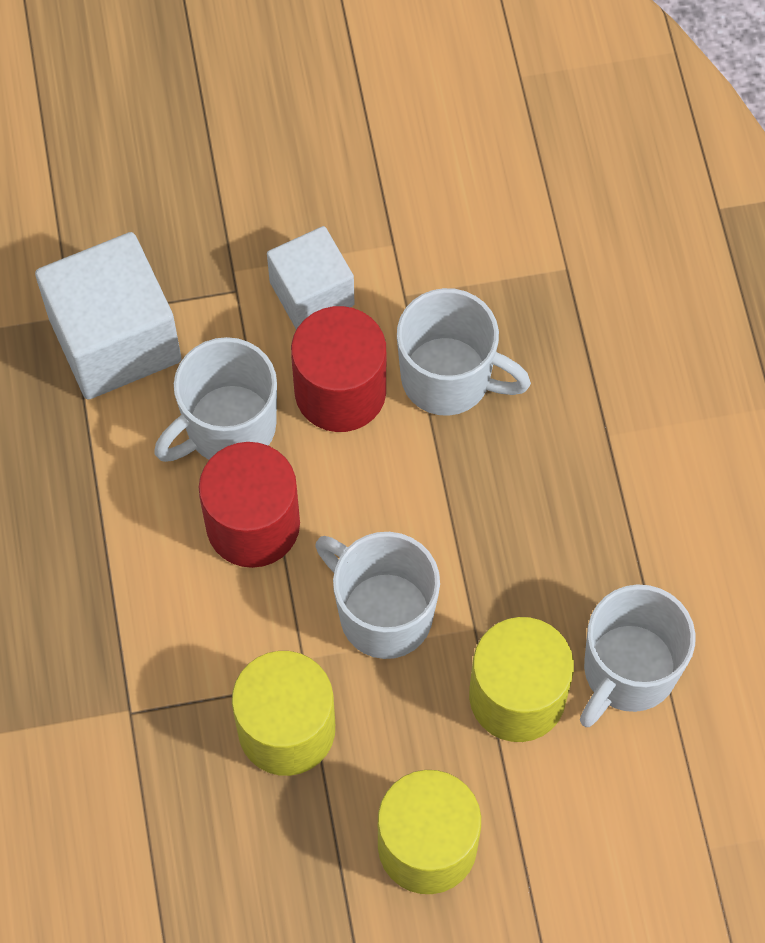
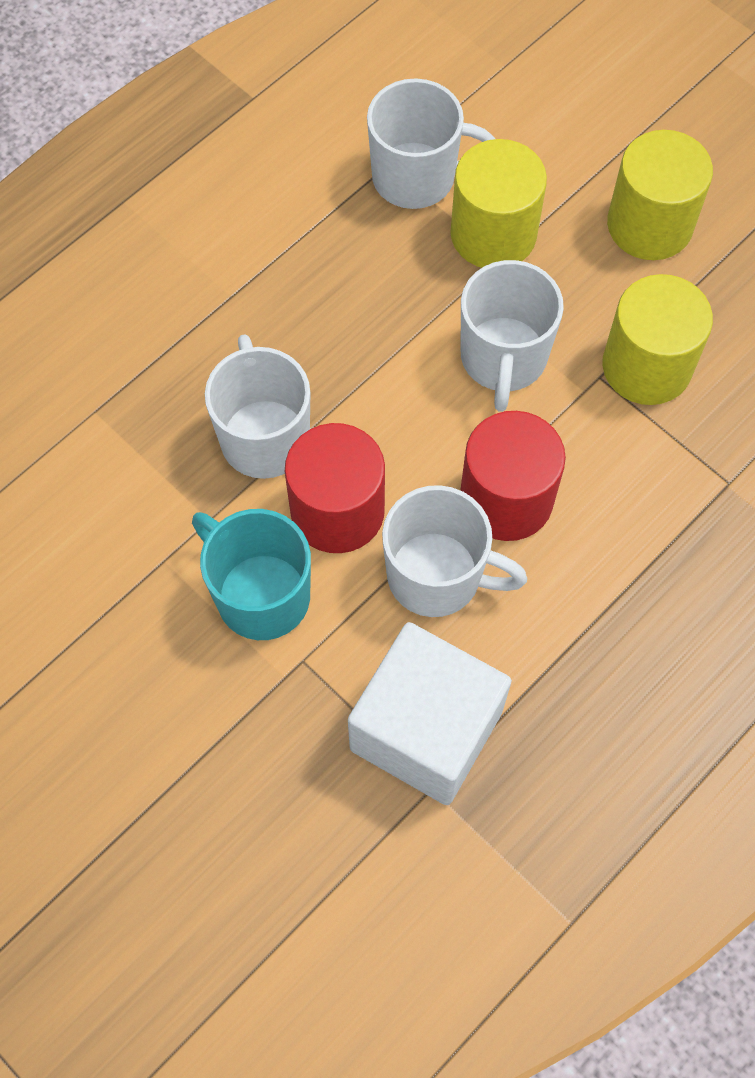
camera: 125 degrees left, 0 degrees up
(312, 293) = (260, 595): white cube -> turquoise mug

